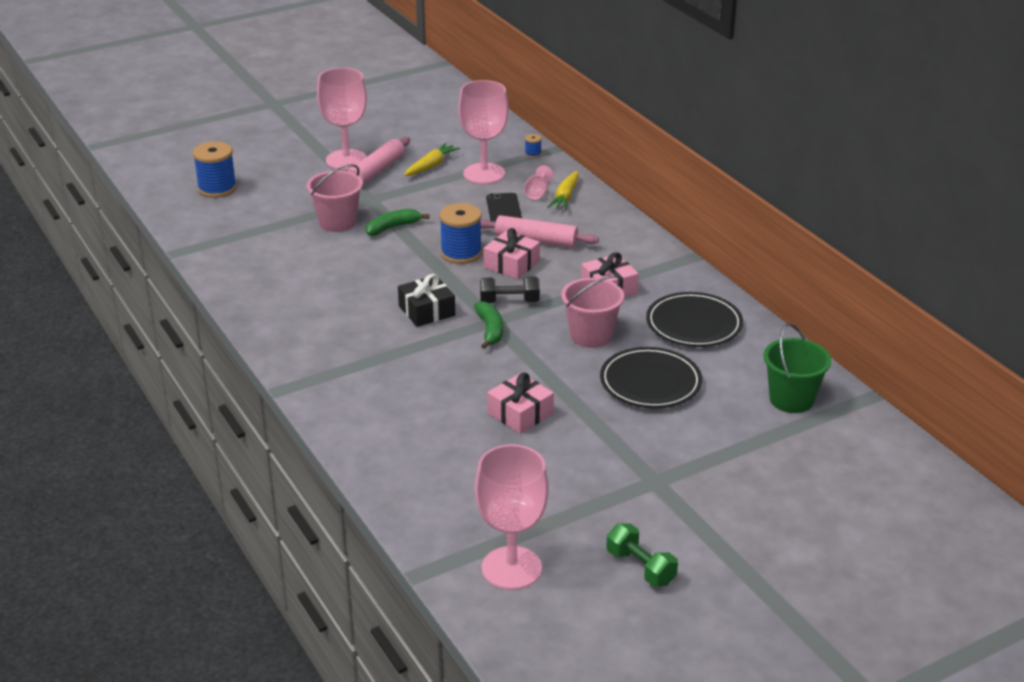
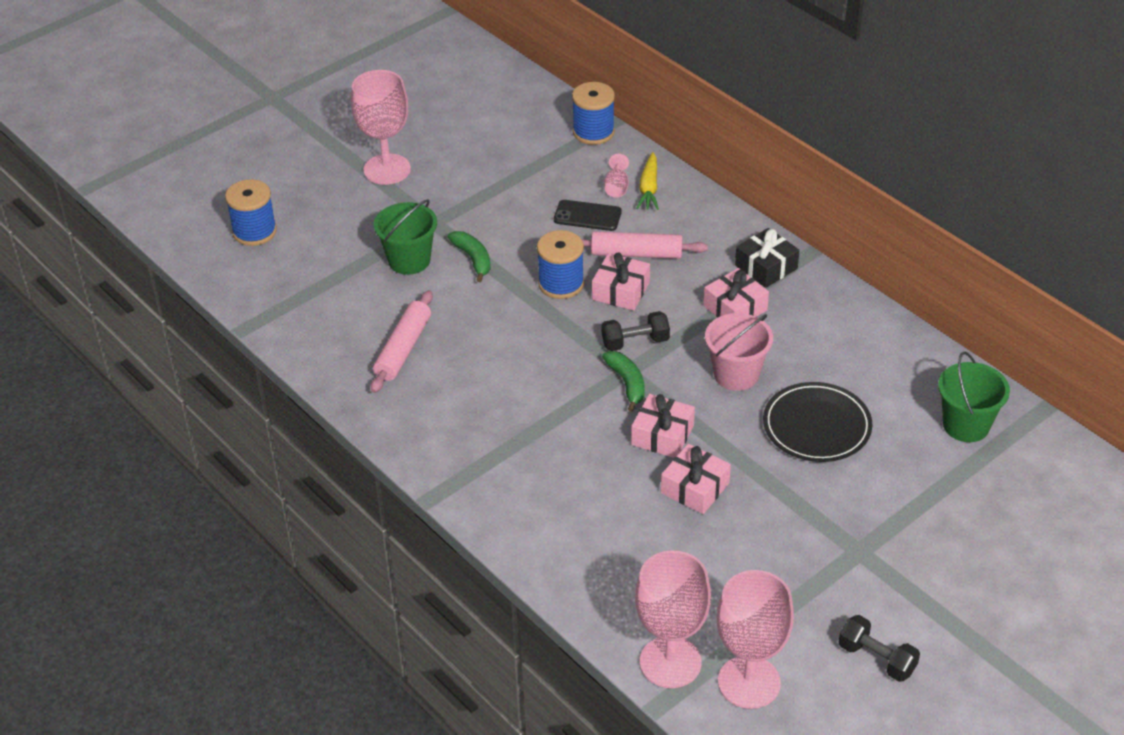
camera: 10 degrees left, 10 degrees up
(337, 222) = (409, 260): pink bucket -> green bucket
(376, 171) = (427, 181): pink rolling pin -> pink rolling pin (403, 349)
(392, 227) = (473, 259): green banana -> green banana turned 105 degrees clockwise
(427, 311) = (550, 368): black gift -> black gift (766, 267)
(431, 166) = (486, 164): yellow carrot -> none
(484, 174) = (548, 168): pink goblet -> pink goblet (670, 662)
(504, 209) = (587, 216): black phone -> black phone turned 60 degrees counterclockwise
(506, 371) = (662, 435): none -> pink gift
(533, 154) = (593, 132): blue spool -> blue spool, size x2.22
(640, 567) = (877, 658): green dumbbell -> black dumbbell
(694, 324) = (838, 343): black plate -> none

